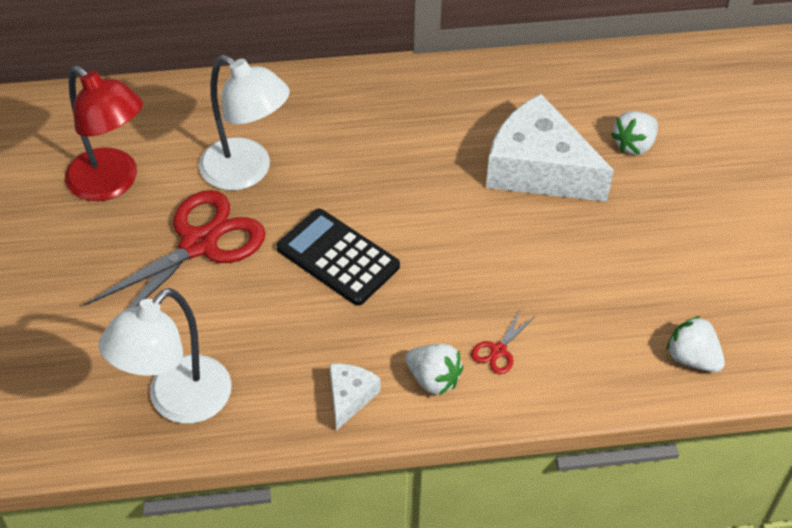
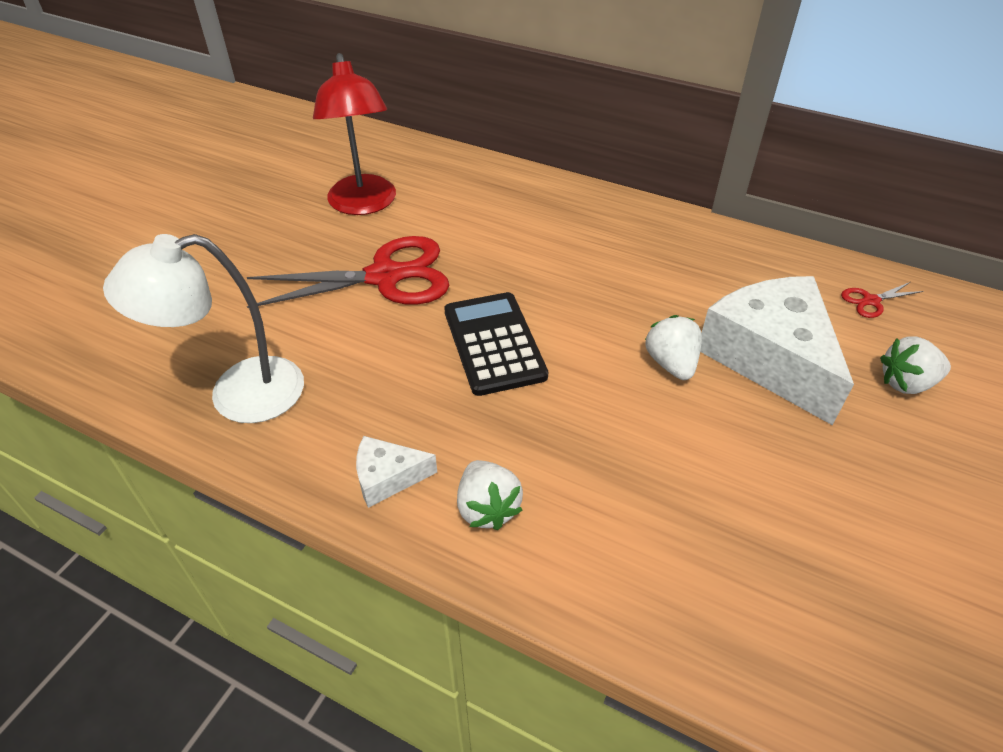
camera: 35 degrees right, 5 degrees down
(247, 172) = (477, 241): white lamp -> none
(349, 397) = (388, 477): white cheese -> white cheese turned 150 degrees counterclockwise
(498, 350) = (583, 518): red scissors -> red scissors (871, 301)
(692, 358) = (833, 669): white strawberry -> white strawberry (671, 363)

